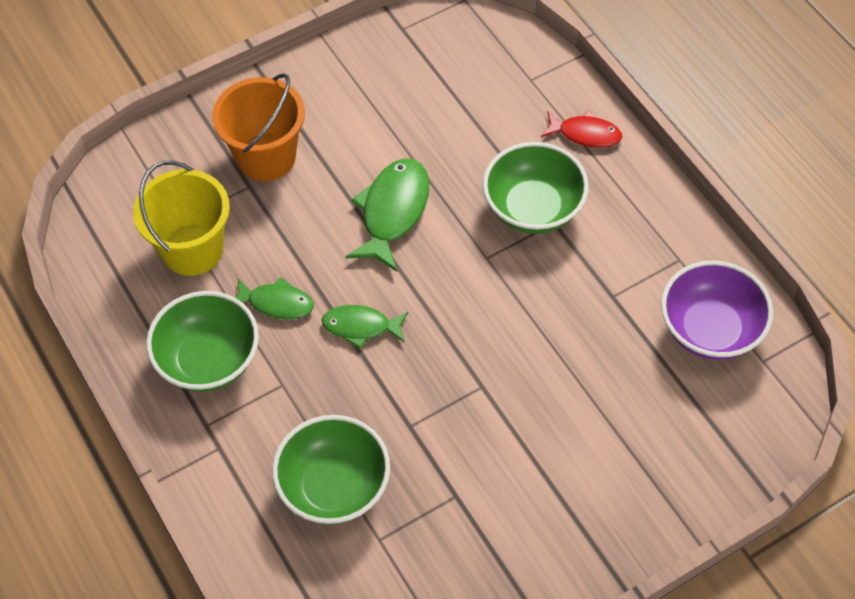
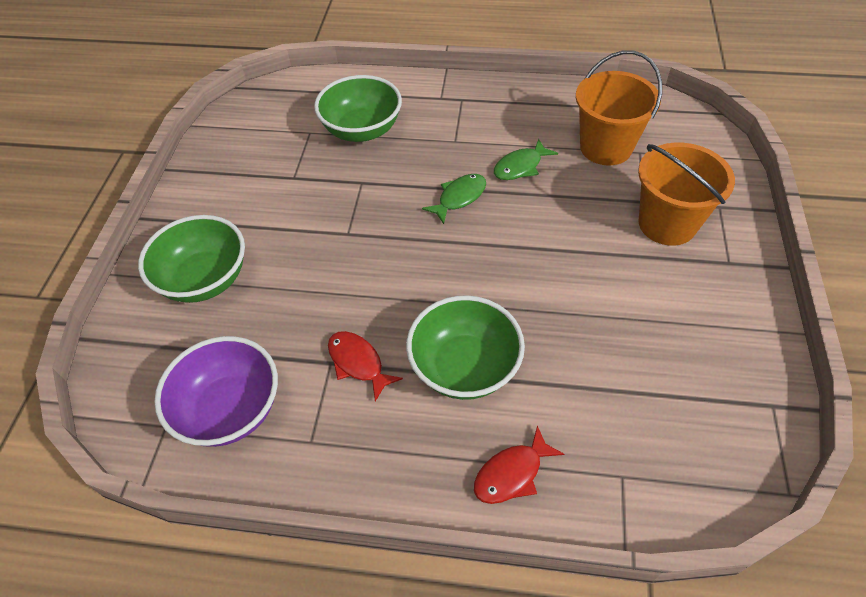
camera: 130 degrees right, 5 degrees down
(192, 249) = (606, 147): yellow bucket -> orange bucket
(208, 360) = (506, 118): green bowl -> green bowl (205, 279)
(393, 212) = (545, 270): green fish -> none
(595, 277) = (358, 363): none -> red fish

